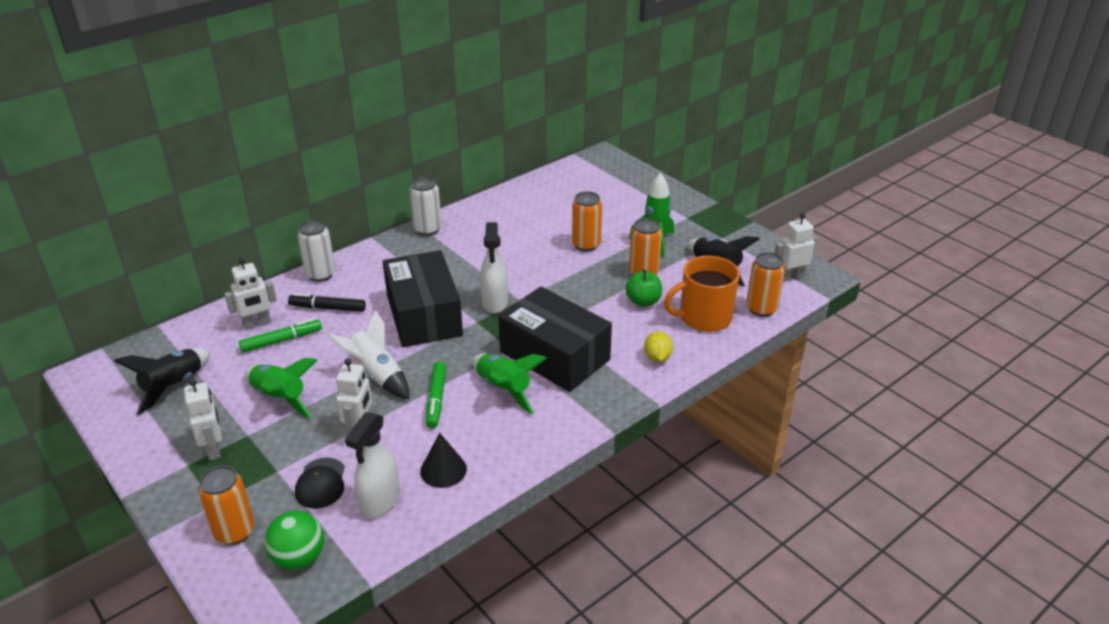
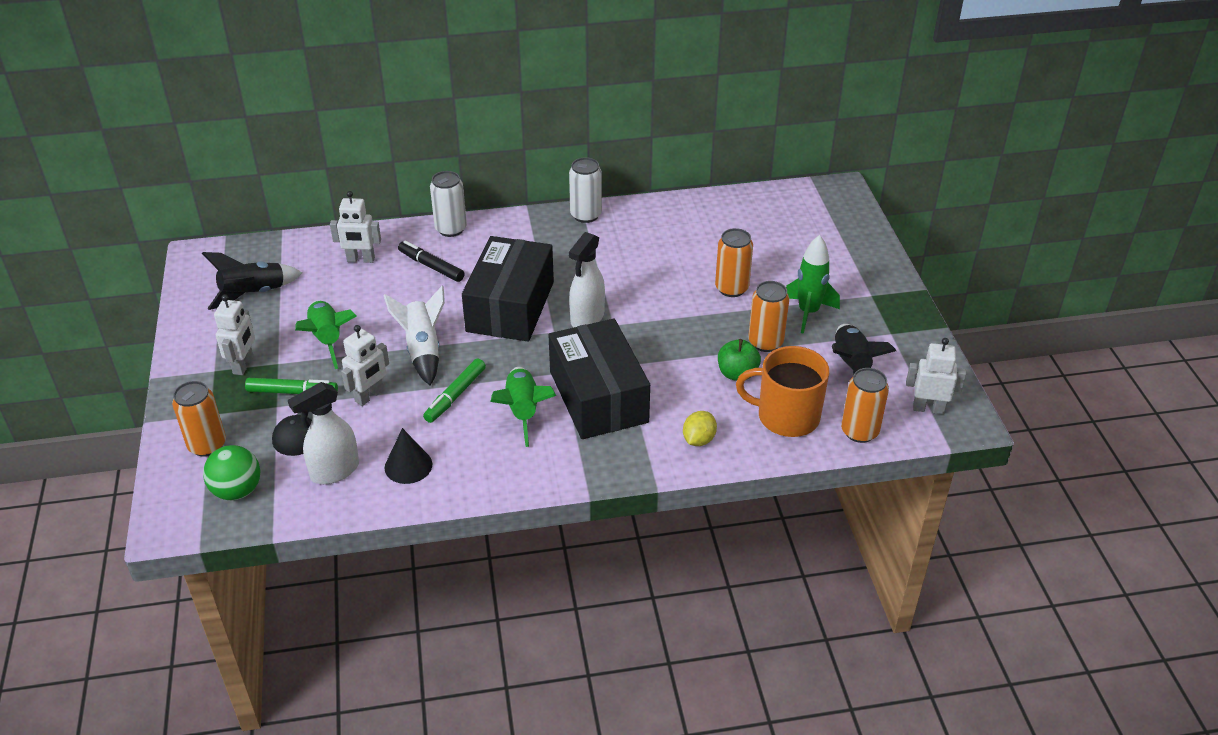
camera: 30 degrees right, 5 degrees up
(281, 340) = (369, 284): green marker -> green marker (292, 392)

